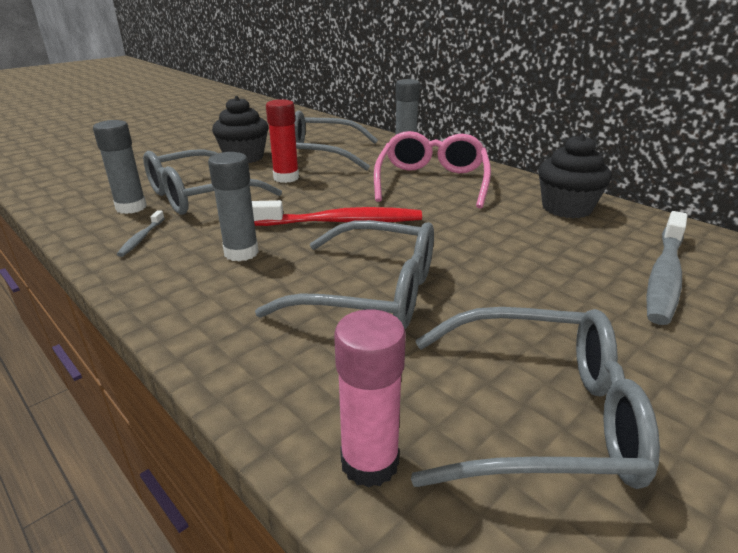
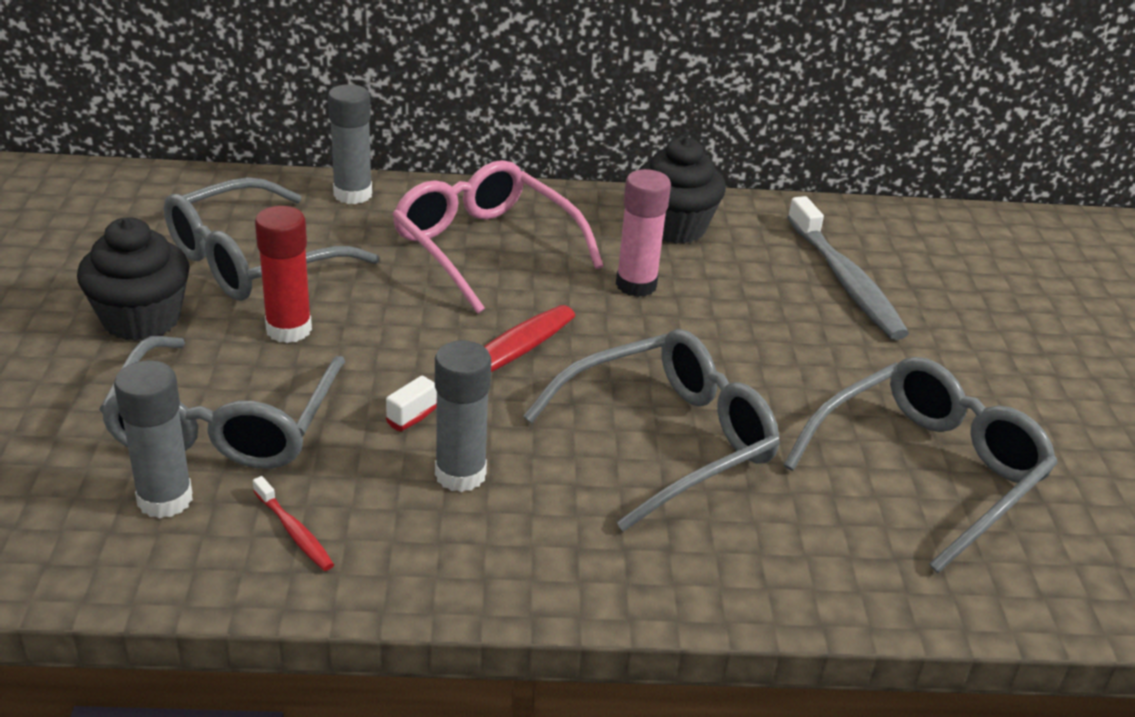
camera: 50 degrees left, 5 degrees up
(141, 238) = (294, 532): grey toothbrush -> red toothbrush
(369, 462) = (891, 580): pink glue stick -> pink glue stick (636, 285)

